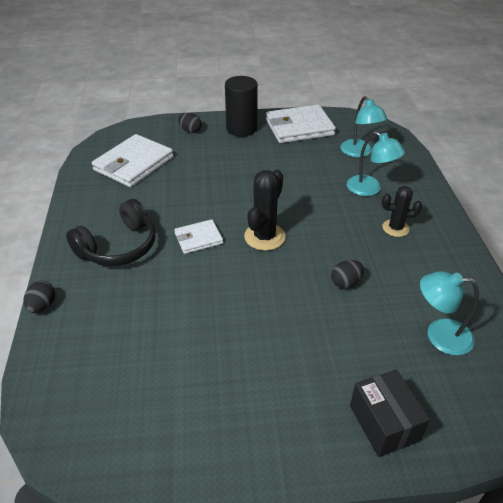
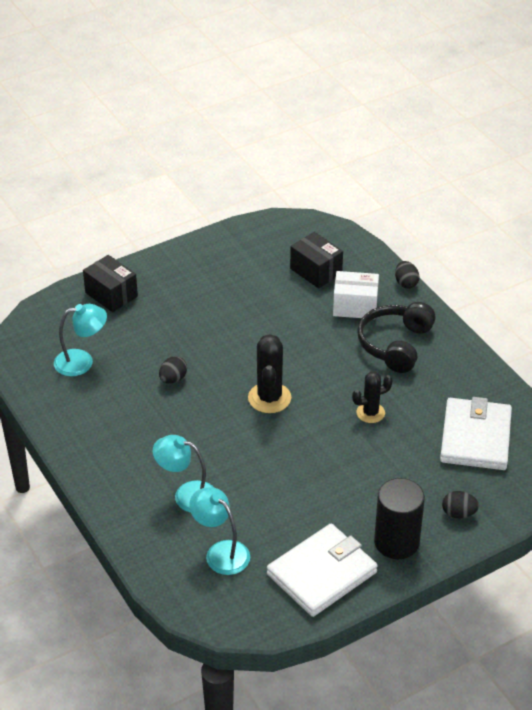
camera: 155 degrees right, 0 degrees up
(117, 298) = (355, 306): none -> white box
(117, 359) = (316, 271): none -> black box
(198, 238) = (330, 375): white wallet -> none
(395, 228) = (143, 451): black cactus -> black cactus (370, 413)

